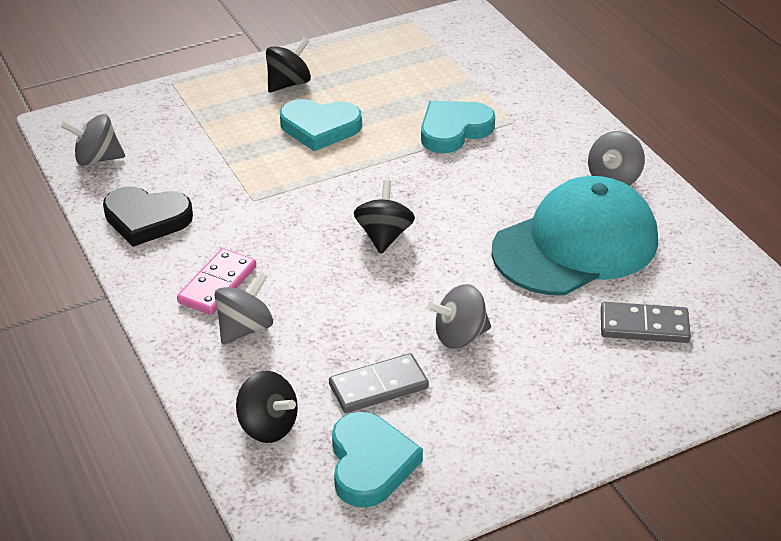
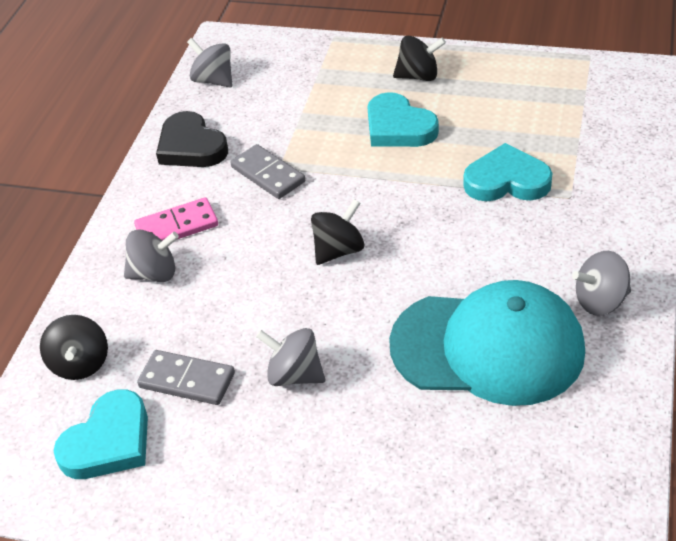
camera: 45 degrees right, 5 degrees up
(644, 326) = (457, 463): grey domino -> grey domino (268, 174)

